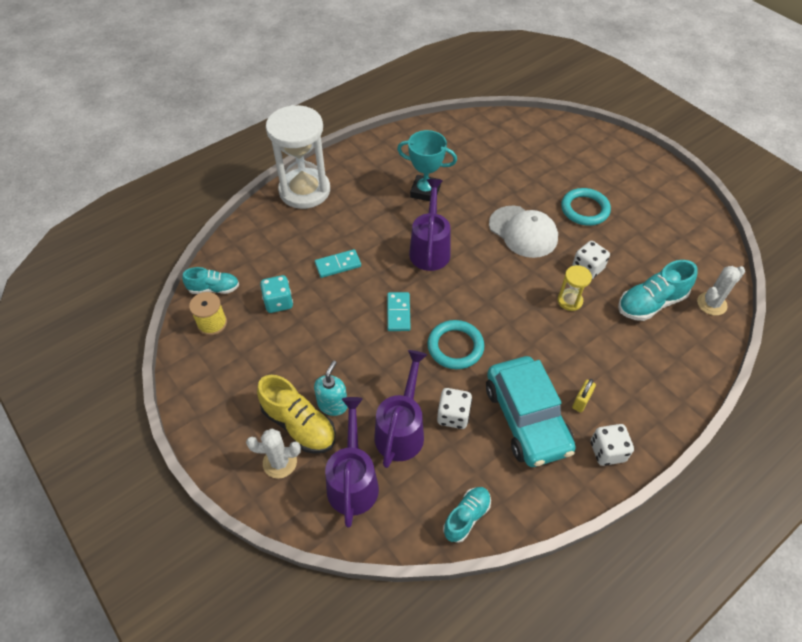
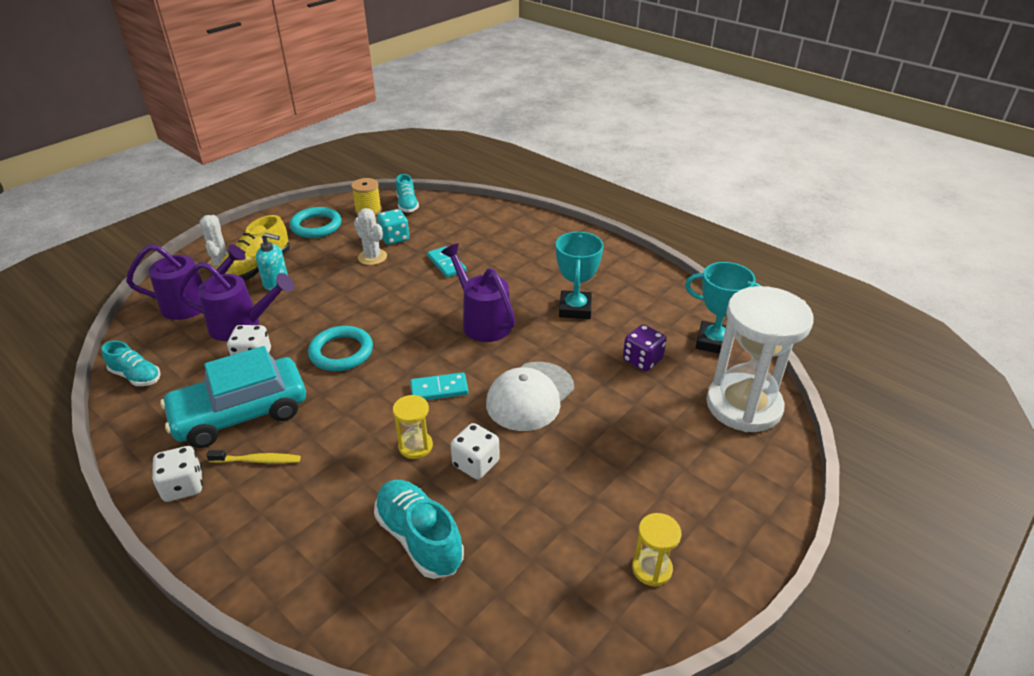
camera: 80 degrees right, 15 degrees down
(304, 191) = (545, 231): white hourglass -> white hourglass (743, 405)
(398, 313) = (386, 309): turquoise domino -> turquoise domino (439, 389)
(430, 249) = (482, 321): purple watering can -> purple watering can turned 120 degrees counterclockwise
(478, 129) = (714, 342): none -> turquoise trophy
(492, 168) = (642, 360): none -> purple dice
(581, 401) = (257, 460): yellow padlock -> yellow toothbrush
(584, 209) = (594, 459): turquoise ring -> turquoise ring (316, 226)
(666, 201) = (652, 568): none -> yellow hourglass
(711, 304) = (425, 624): white cactus -> white cactus (372, 257)

